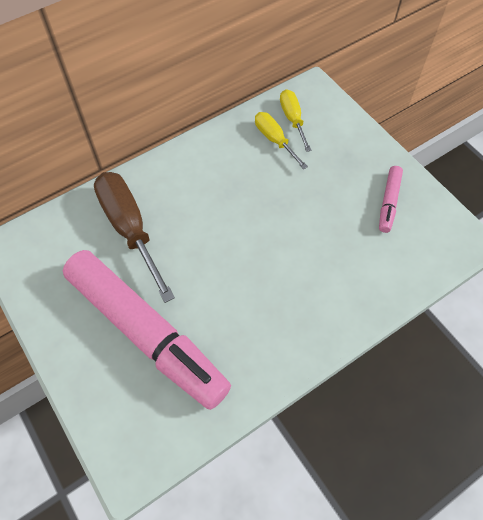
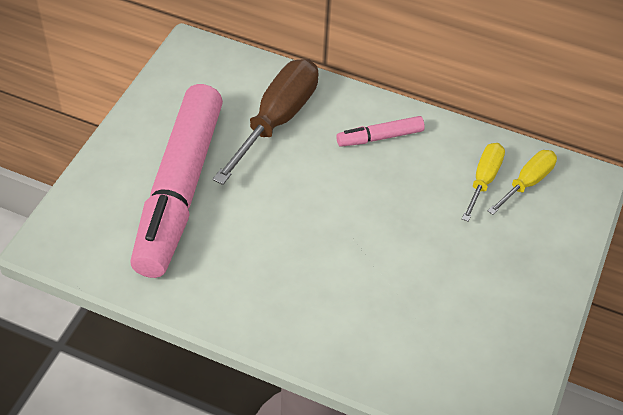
camera: 55 degrees right, 10 degrees down
(388, 202) = (492, 323): pink marker -> pink marker (380, 137)

